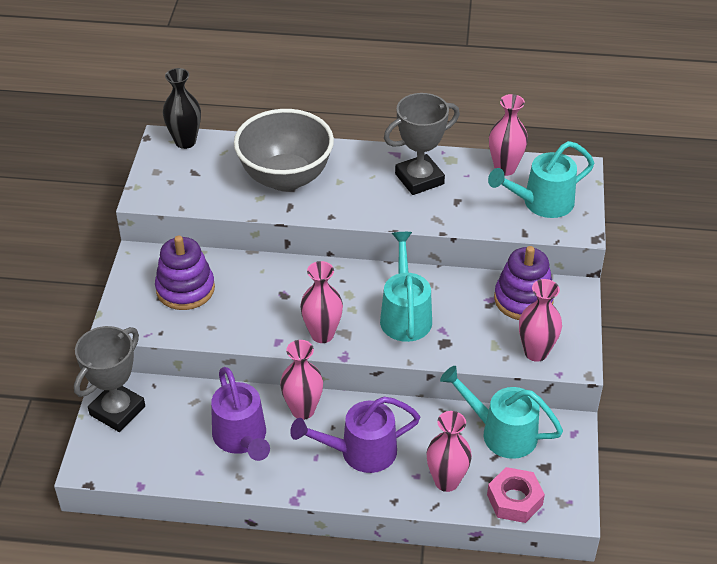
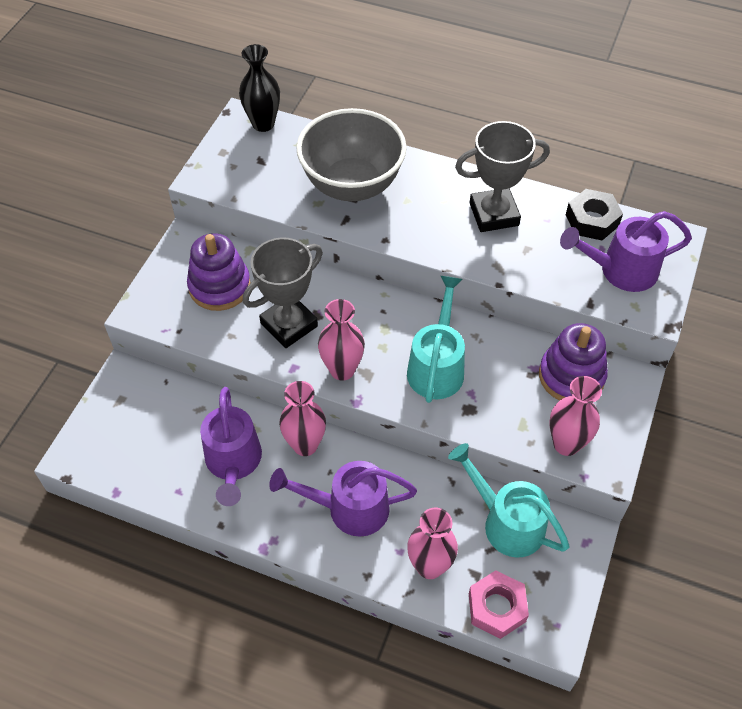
camera: 15 degrees right, 10 degrees up
(117, 410) = (121, 401): grey trophy -> grey trophy (289, 325)
(505, 168) = (592, 220): pink vase -> black nut
(541, 203) = (620, 271): turquoise watering can -> purple watering can

